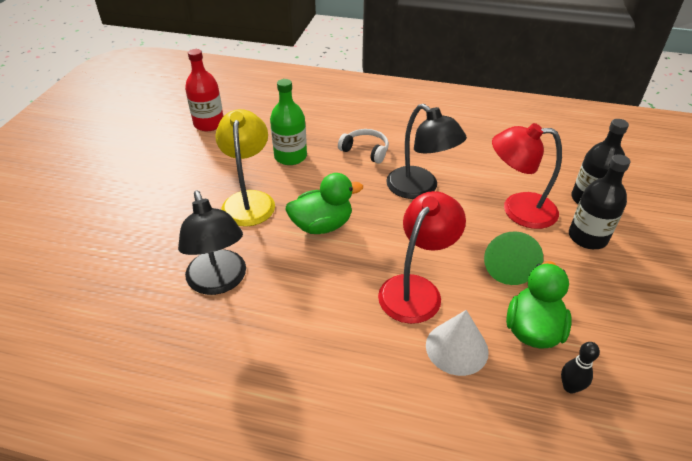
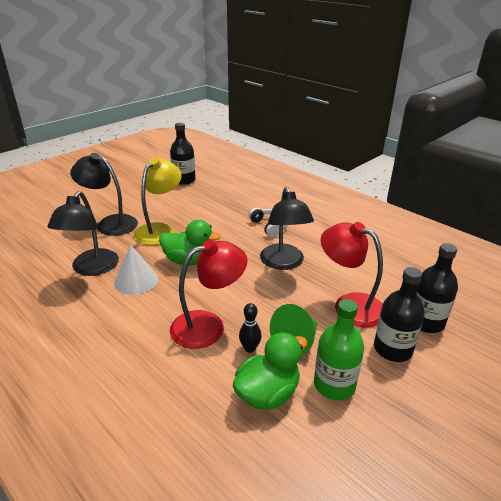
camera: 30 degrees right, 10 degrees down
(177, 215) = (110, 223): none -> black lamp
(209, 124) = (184, 180): red bottle -> black bottle
(290, 156) = (214, 213): green bottle -> green bottle (334, 385)
(456, 348) = (194, 377): white cone -> white cone (136, 280)
(570, 387) = (252, 450): black bowling pin -> black bowling pin (250, 348)

